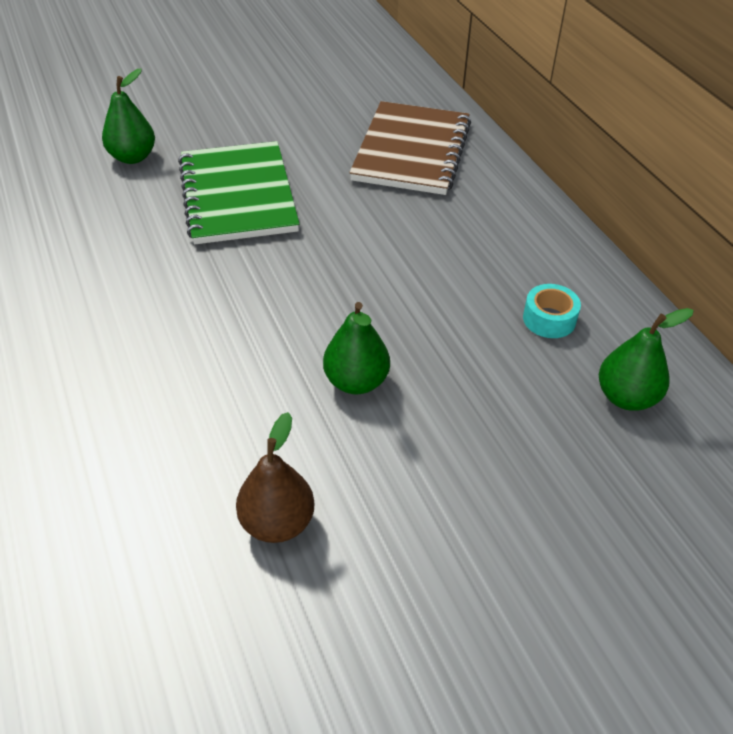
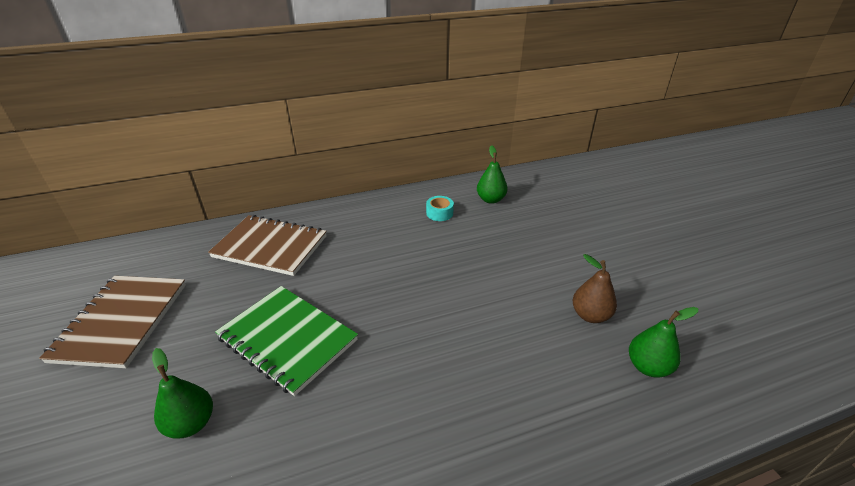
camera: 85 degrees left, 10 degrees down
(238, 195) = (287, 339): green notebook -> green notebook turned 45 degrees clockwise
(268, 83) = (121, 321): none -> brown notebook
(356, 381) = (486, 282): green pear -> green pear (648, 367)

